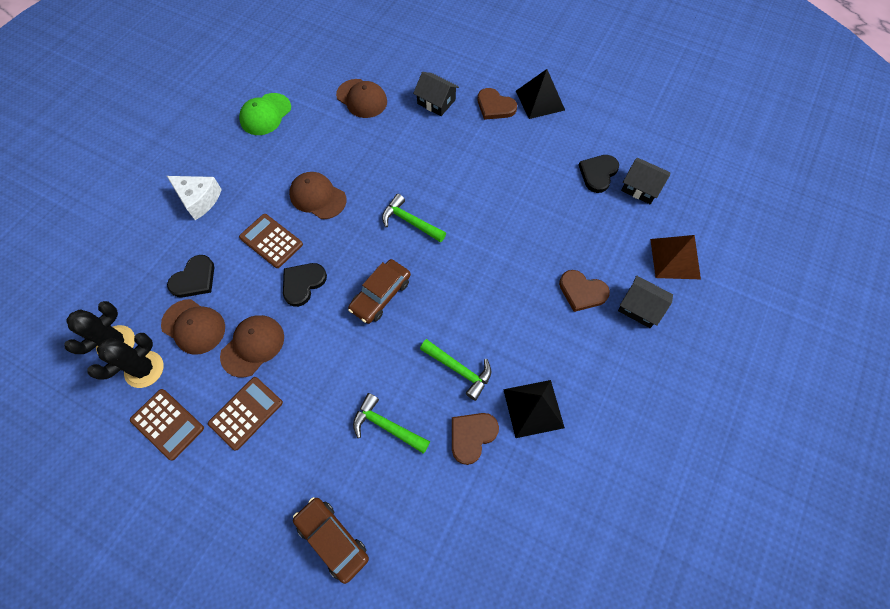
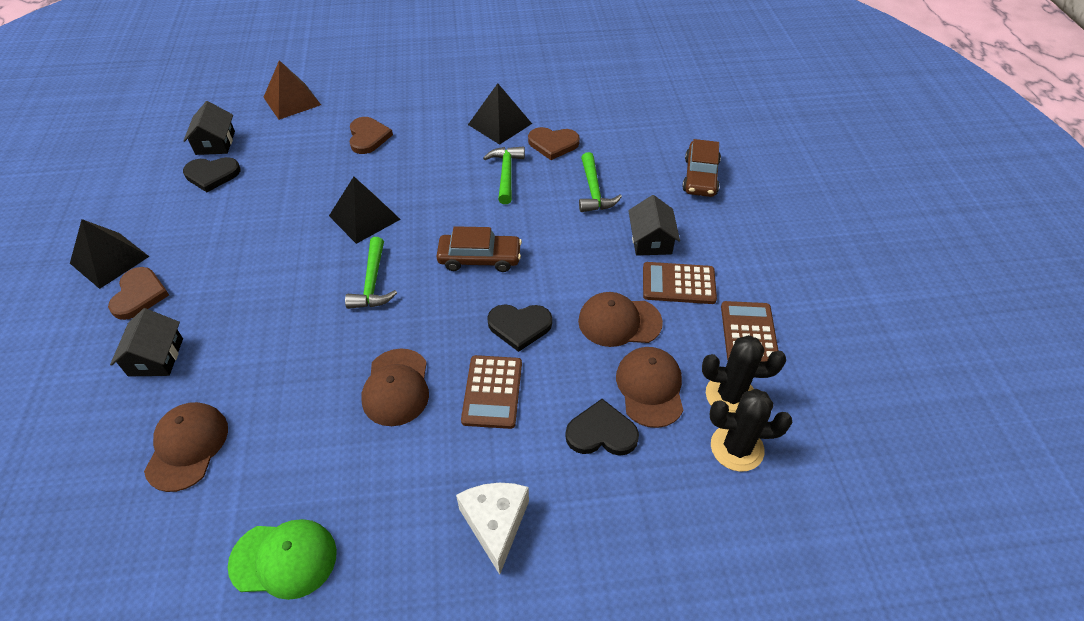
camera: 125 degrees left, 15 degrees down
(480, 245) = (364, 217): none -> black pyramid
(640, 307) = (359, 103): black house -> black house (651, 240)

